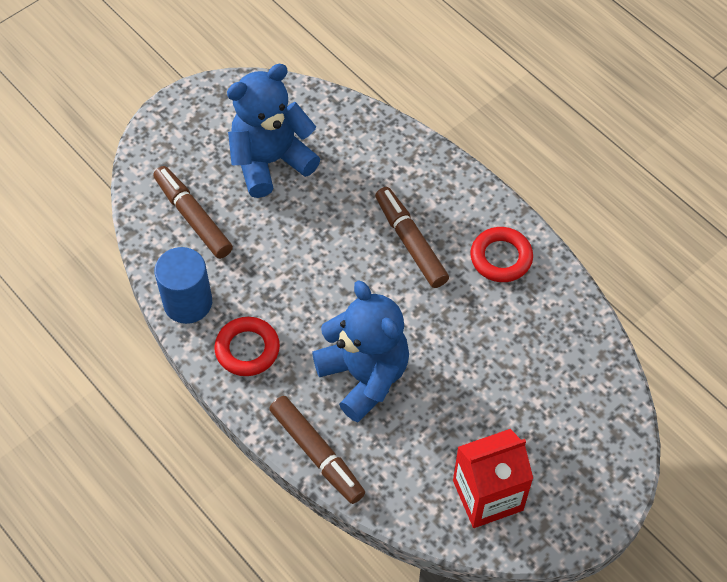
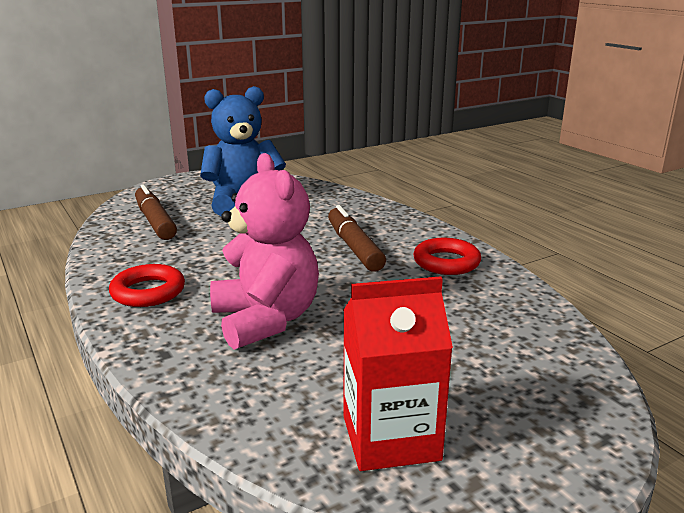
camera: 10 degrees right, 35 degrees down
(188, 302) = (111, 261): blue cylinder -> none
(317, 454) = (173, 373): brown marker -> none
(364, 376) = (266, 320): blue teddy bear -> pink teddy bear

